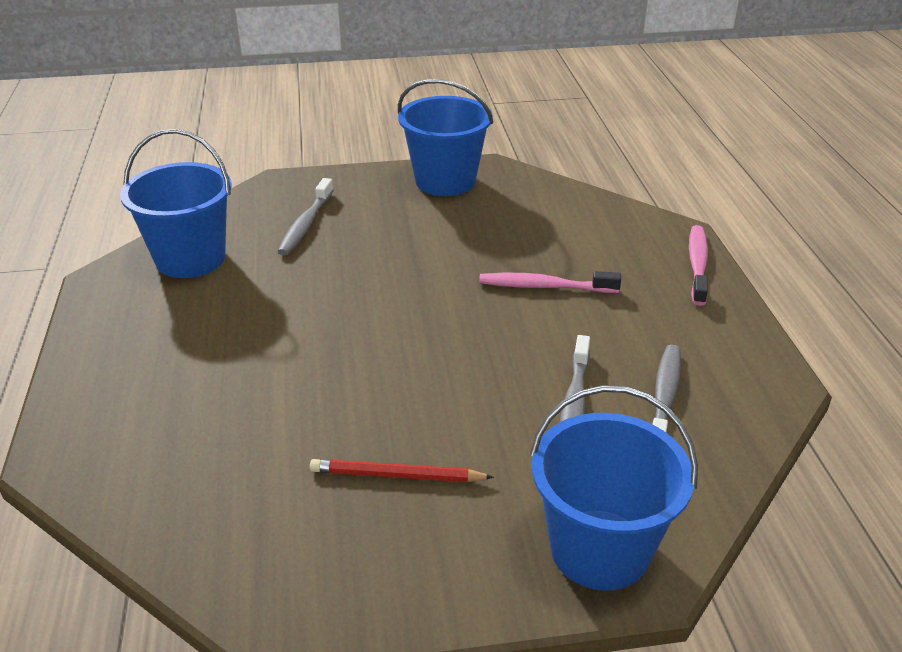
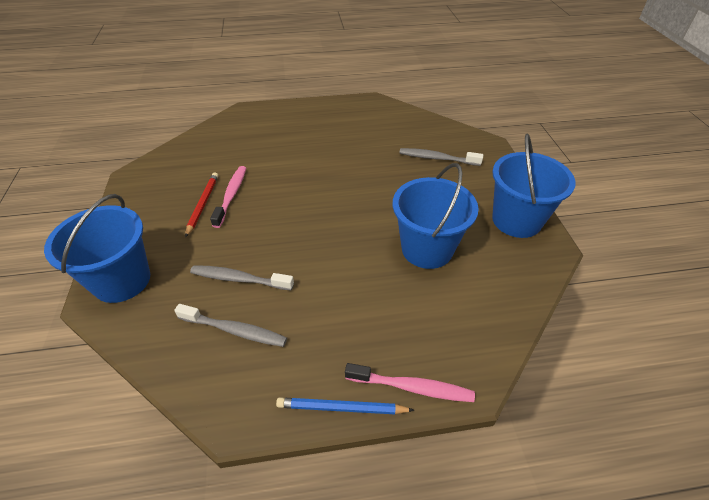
camera: 90 degrees right, 10 degrees up
(190, 258) = (393, 123): blue bucket -> blue bucket (427, 249)
(544, 286) = (372, 272): pink toothbrush -> pink toothbrush (231, 195)
(737, 308) = (342, 408): none -> blue pencil

